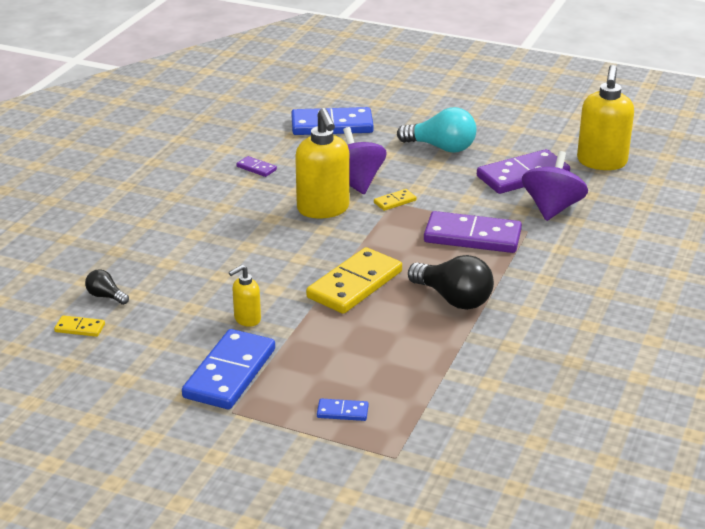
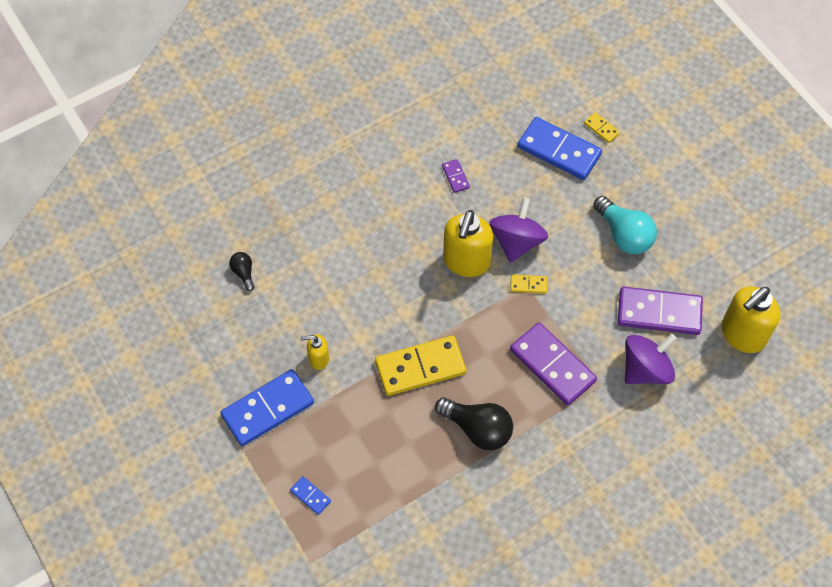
camera: 35 degrees right, 30 degrees up
(80, 328) = (205, 298): yellow domino -> yellow domino (601, 128)
(453, 299) = (477, 429): black light bulb -> black light bulb turned 45 degrees counterclockwise

